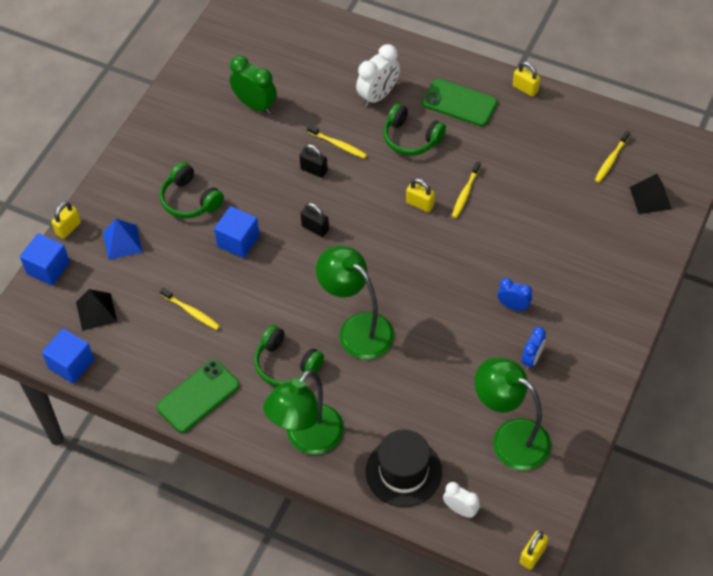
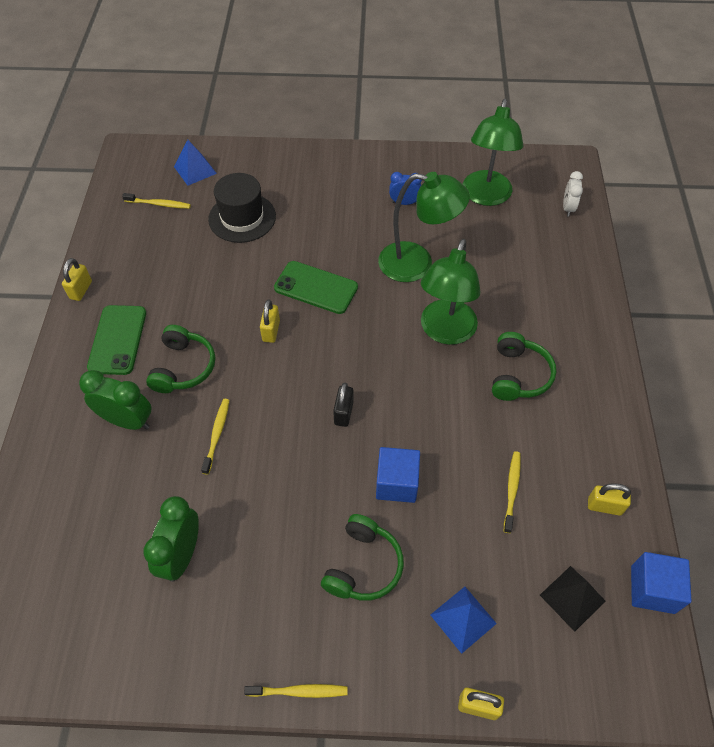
camera: 115 degrees left, 0 degrees up
(48, 268) = (549, 698): blue cube -> none
(198, 396) = (601, 437): green phone -> green phone (316, 287)
(307, 439) = (581, 328): green lamp -> green lamp (417, 264)
(314, 170) = (263, 445): black padlock -> none
(378, 96) = (127, 421): white clock -> green clock
(403, 471) = (562, 252): black hat -> black hat (242, 217)
(465, 193) = (241, 298): yellow toothbrush -> yellow toothbrush (299, 691)
(513, 306) = (357, 228): blue clock -> none
(532, 555) = (572, 160): yellow padlock -> yellow padlock (604, 506)
(650, 198) = (195, 170): black pyramid -> blue pyramid

